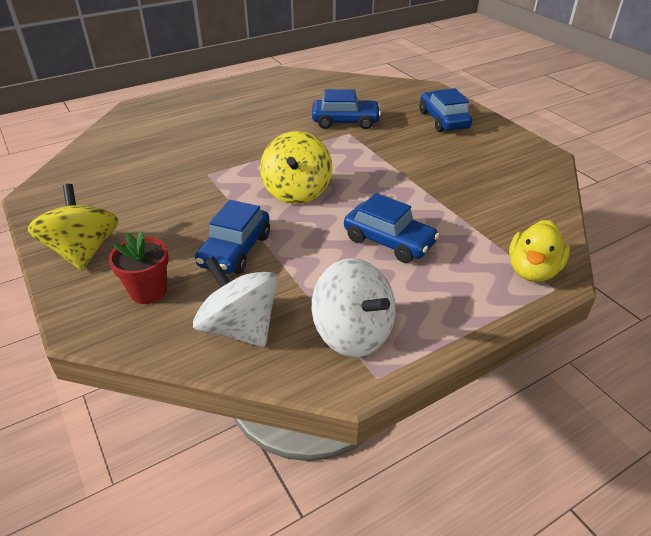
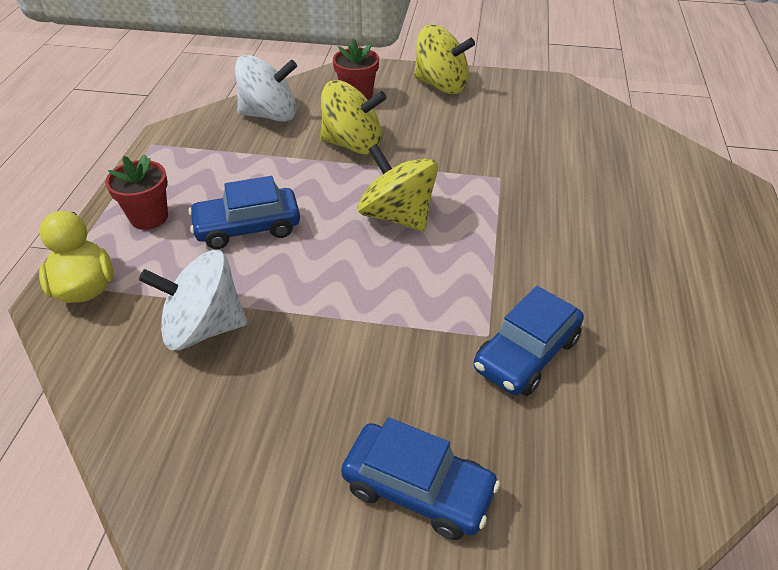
camera: 130 degrees right, 5 degrees up
(235, 250) = (353, 144): blue car -> yellow spinning top
(353, 333) = (194, 153): white spinning top -> white spinning top (203, 327)
(448, 294) = (149, 217): none -> red flower pot

